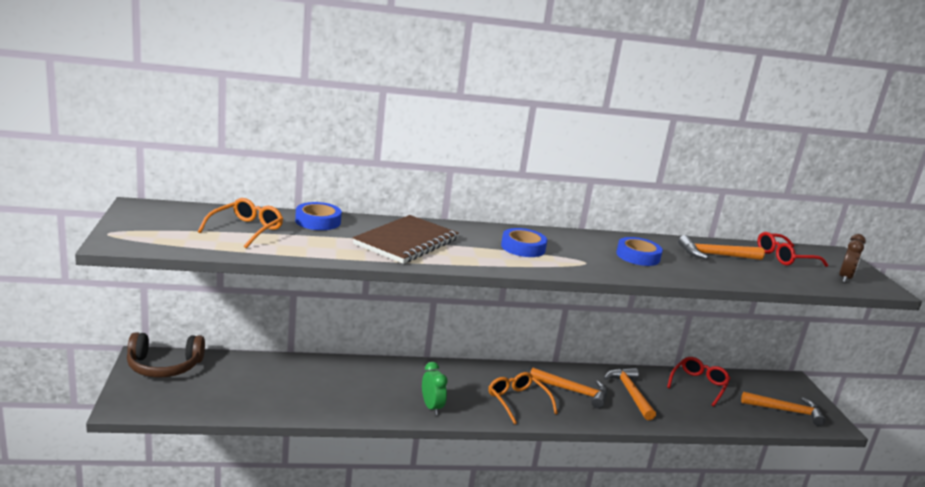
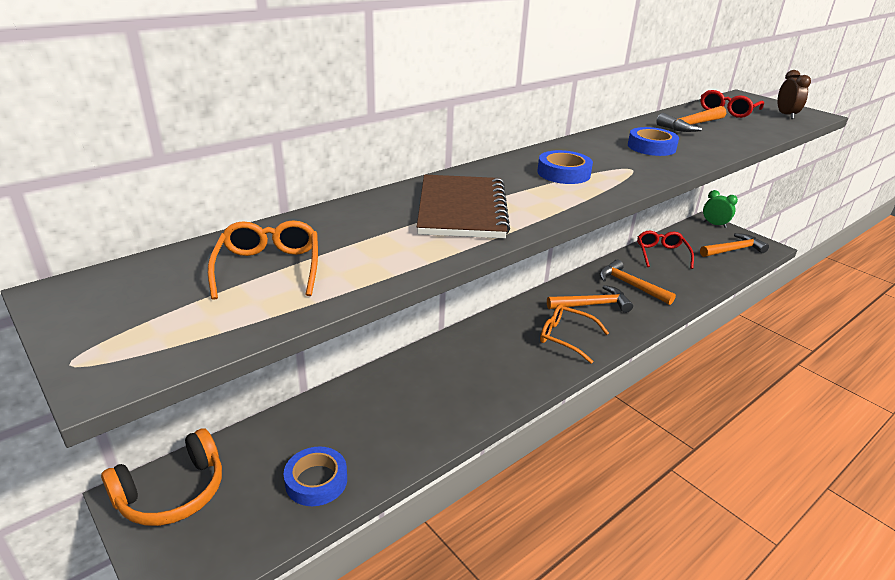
camera: 30 degrees left, 10 degrees up
(164, 366) = (172, 493): brown headphones -> orange headphones
(318, 221) = (334, 220): blue tape -> blue tape (316, 481)
(431, 407) = (508, 383): green clock -> green clock (714, 224)

